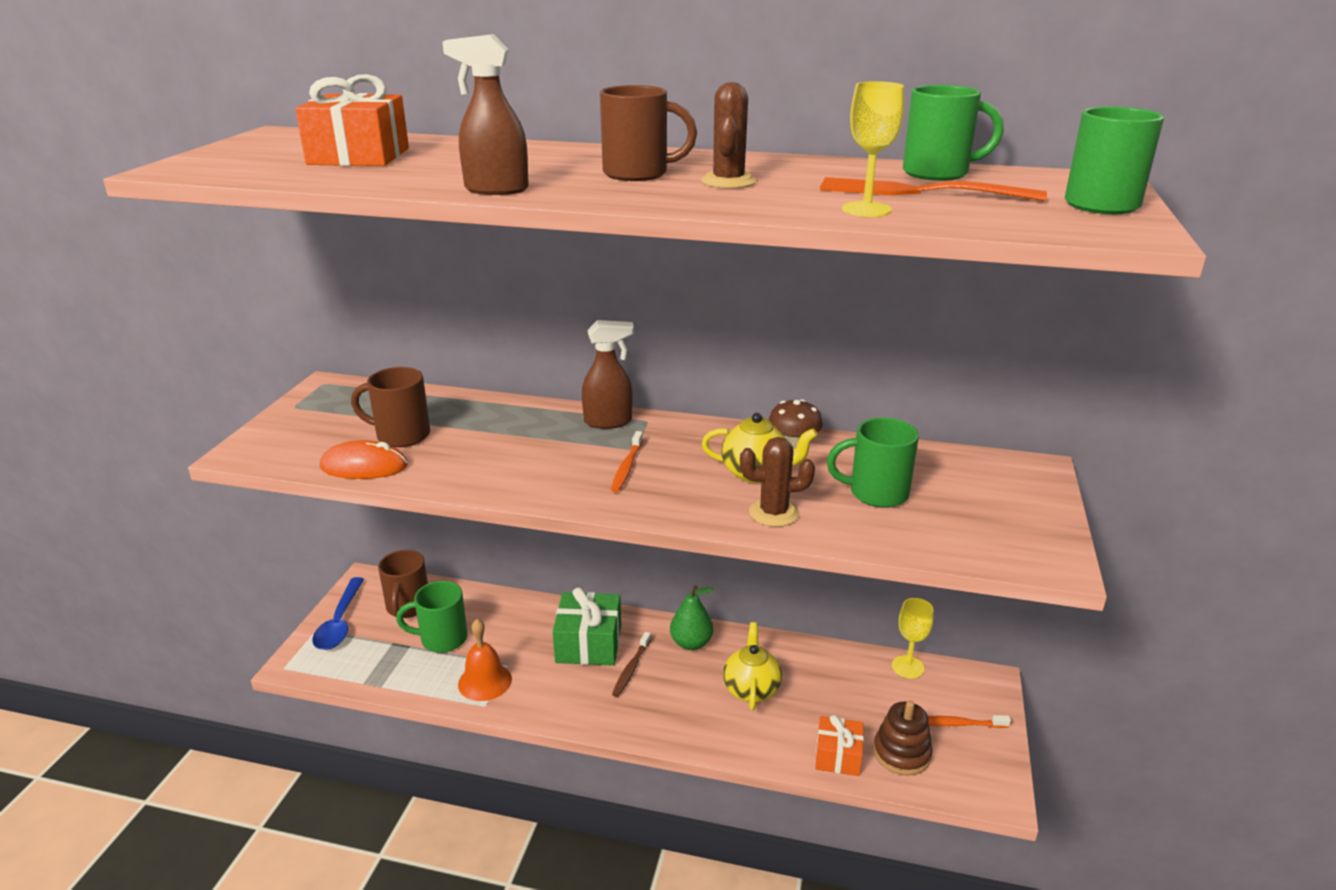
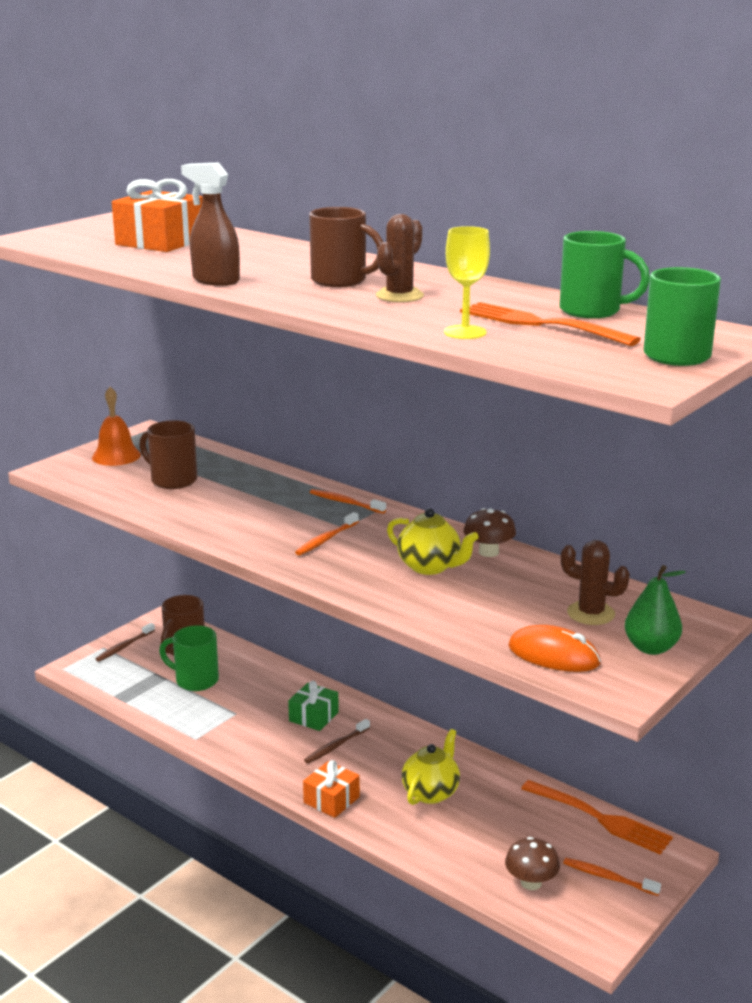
camera: 25 degrees right, 5 degrees down
(340, 622) = (124, 646): blue spoon -> brown toothbrush
(364, 466) = (127, 497): orange mouse -> orange mouse (553, 655)
(485, 681) = (208, 721): orange bell -> orange bell (116, 456)
(588, 643) = (313, 717): green gift -> green gift, size x0.63
(608, 422) = (345, 502): brown spray bottle -> orange toothbrush
(691, 643) = (405, 741): green pear -> green pear (651, 648)
(774, 513) = (412, 599): brown cactus -> brown cactus (590, 613)
(838, 756) = (469, 866): orange gift -> orange gift (331, 800)
(876, 493) = (520, 605): green mug -> none
(901, 753) = (531, 882): brown stacking toy -> brown mushroom
(907, 667) = (599, 818): yellow goblet -> orange fork

